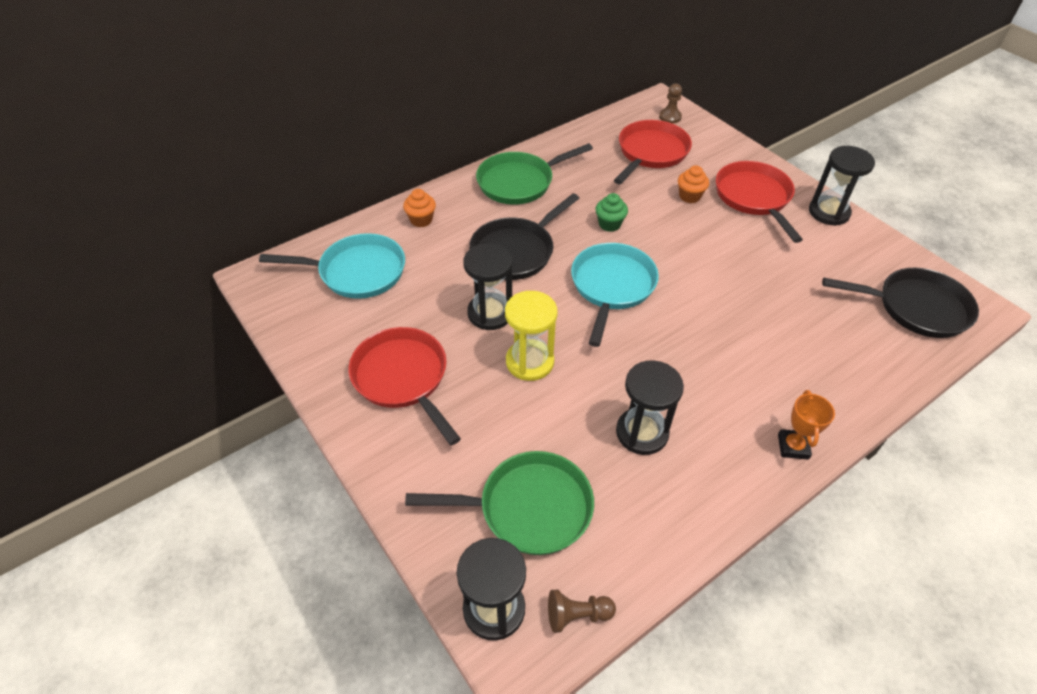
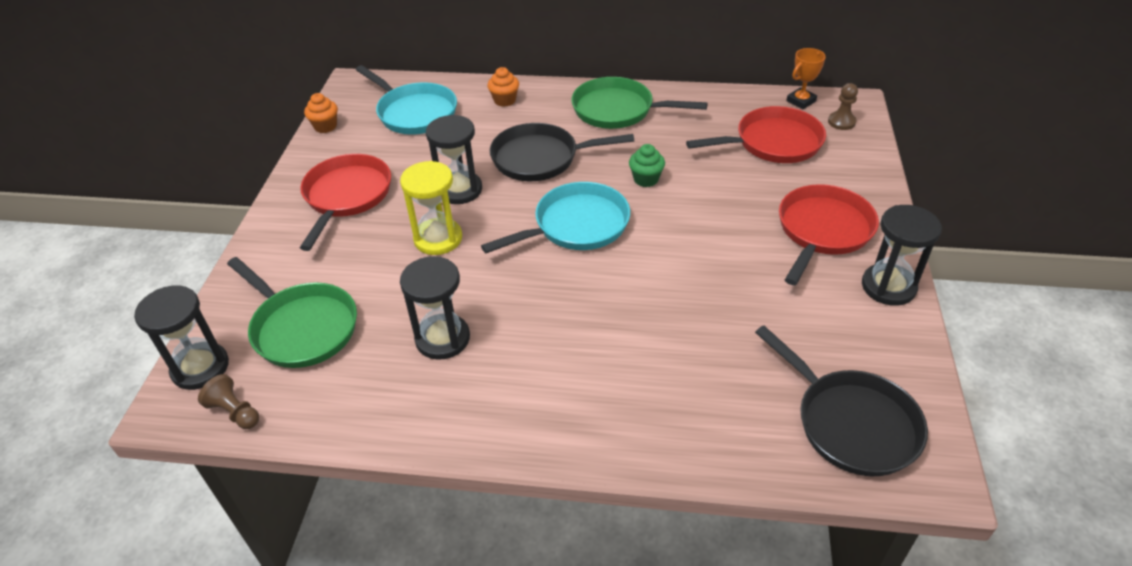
camera: 45 degrees right, 5 degrees down
(689, 196) = (756, 196): orange cupcake -> orange cupcake (325, 126)
(793, 446) = (541, 436): orange trophy -> orange trophy (801, 101)

